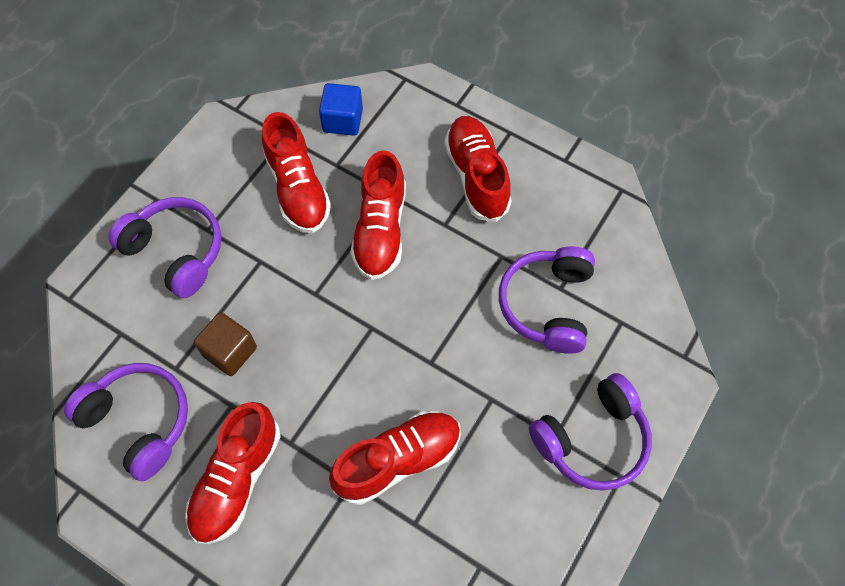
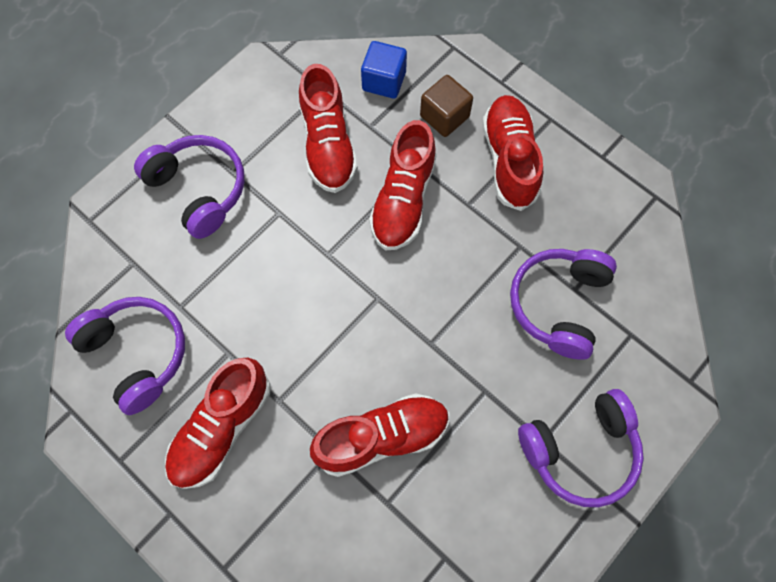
camera: 10 degrees right, 5 degrees up
(230, 351) = (235, 299): brown cube -> brown cube (444, 116)

